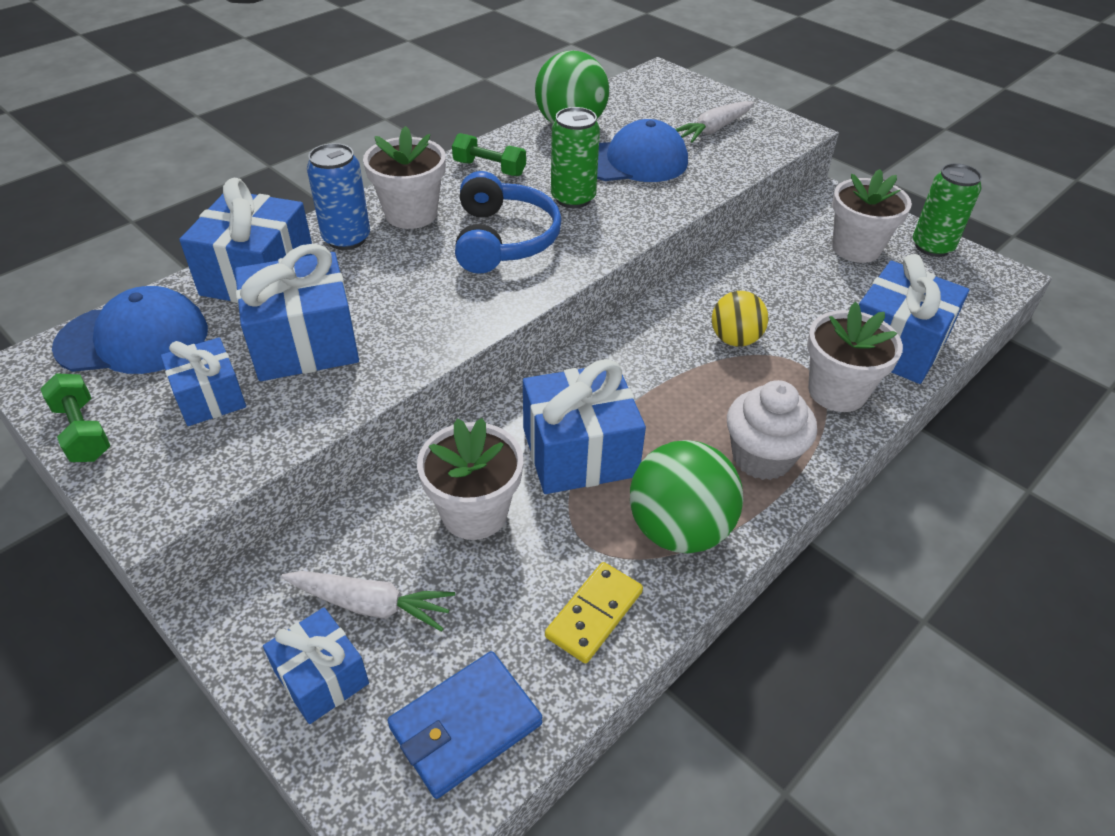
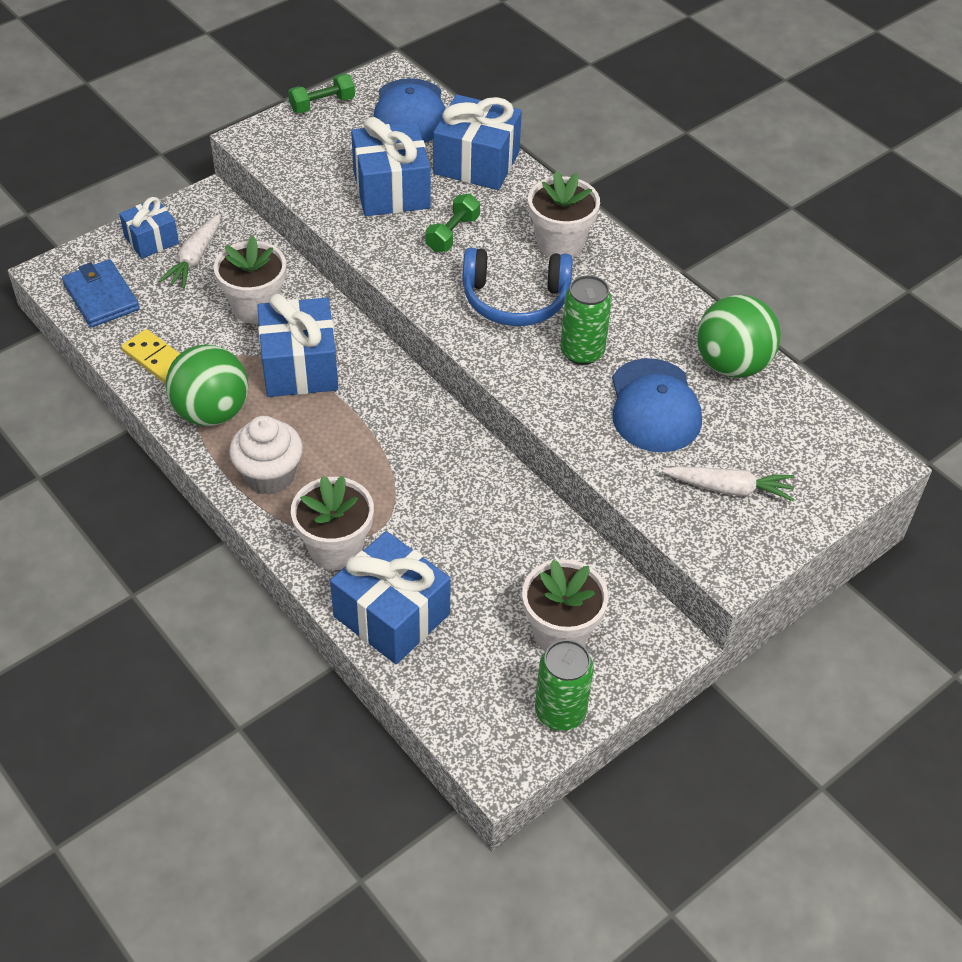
camera: 95 degrees right, 5 degrees up
(210, 397) = (342, 151): blue gift -> none
(346, 239) = (524, 206): blue can -> none
(489, 168) = (639, 297): green dumbbell -> green dumbbell (452, 234)
(714, 129) = (729, 488): white carrot -> white carrot turned 135 degrees clockwise
(735, 339) = (417, 489): yellow ball -> none

